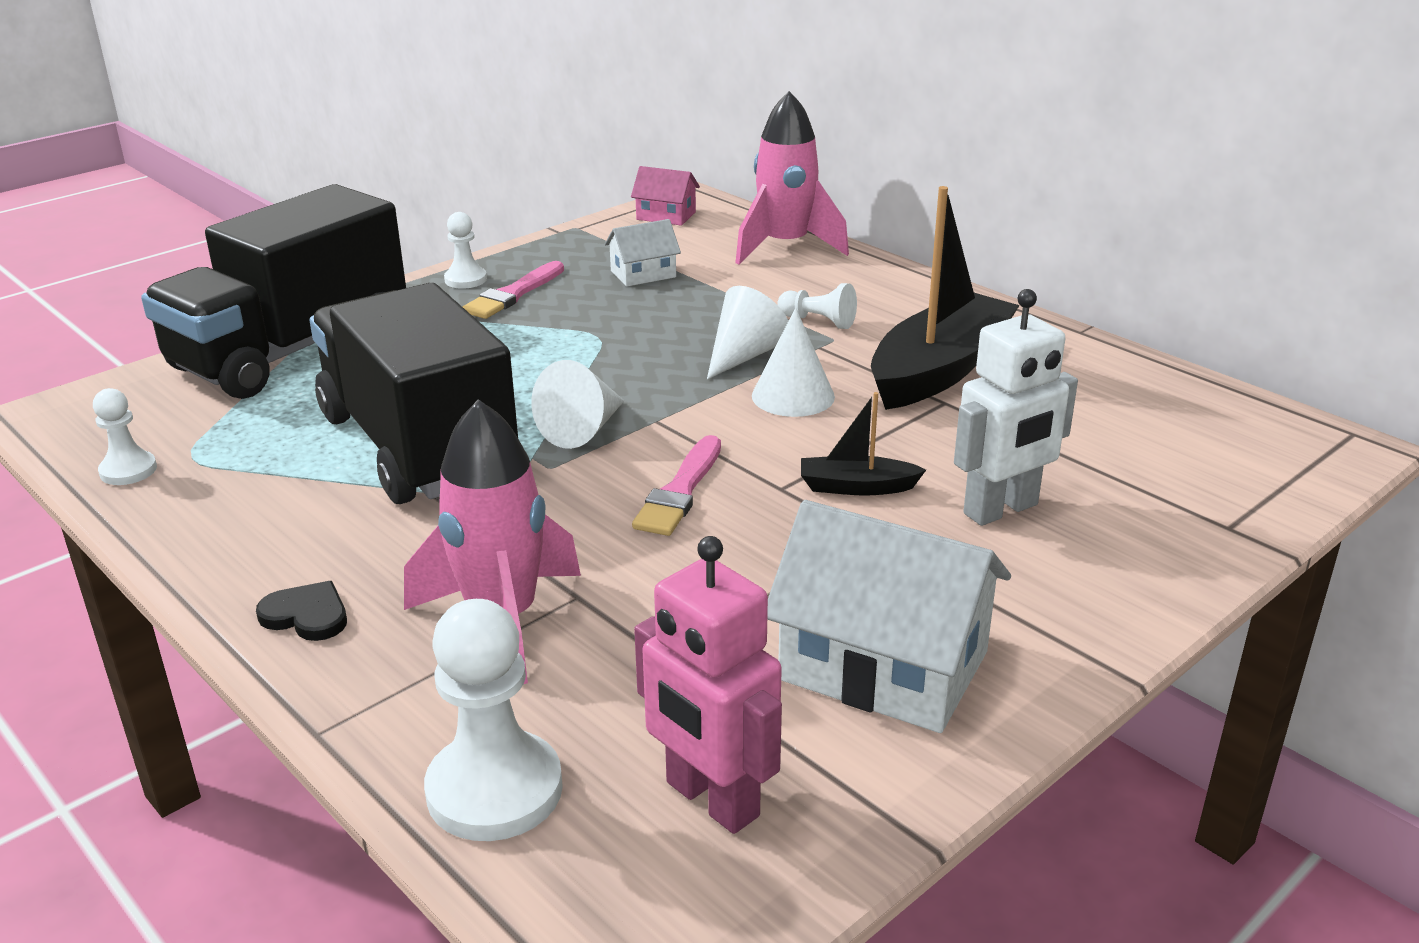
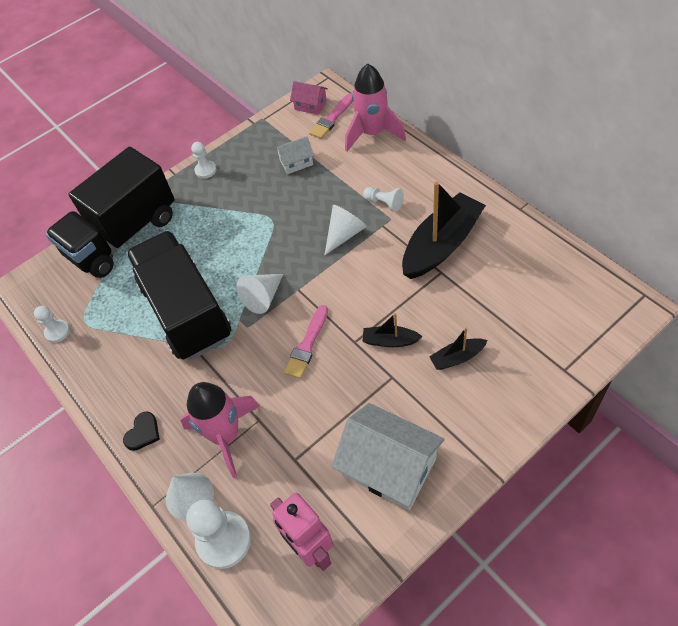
camera: 10 degrees right, 25 degrees up
(306, 615) = (143, 432): black heart -> black heart turned 90 degrees clockwise
(513, 294) = (230, 183): pink brush -> pink brush (332, 118)
(793, 396) = (366, 268): white cone -> white cone (189, 496)
(1001, 510) = (457, 358): white robot -> black boat

